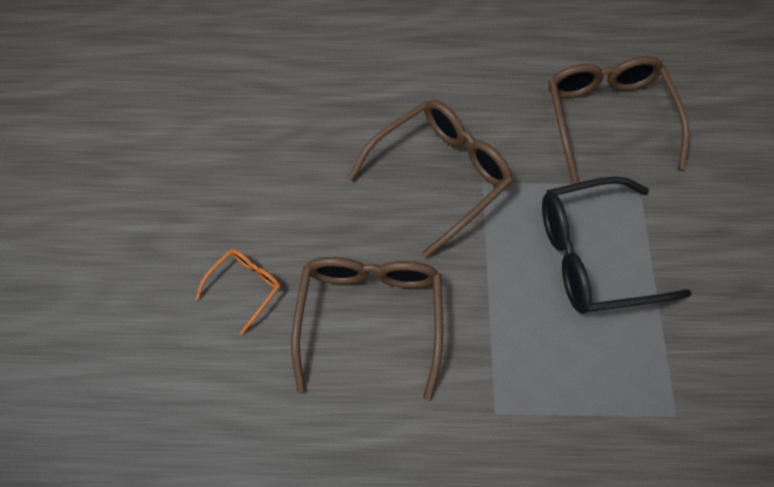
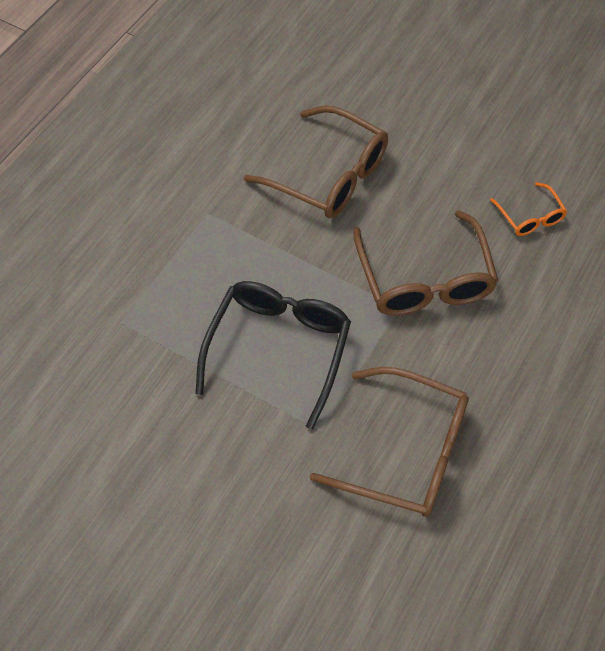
camera: 120 degrees right, 5 degrees down
(245, 287) = (402, 115): orange glasses -> orange glasses (530, 217)

